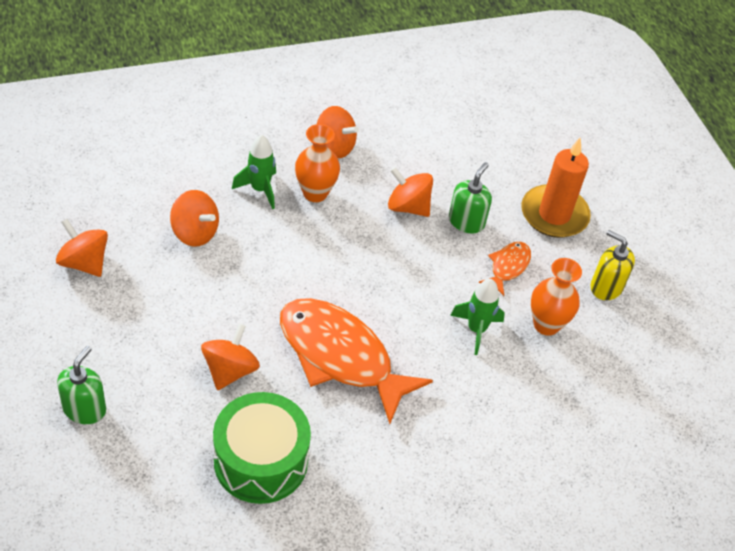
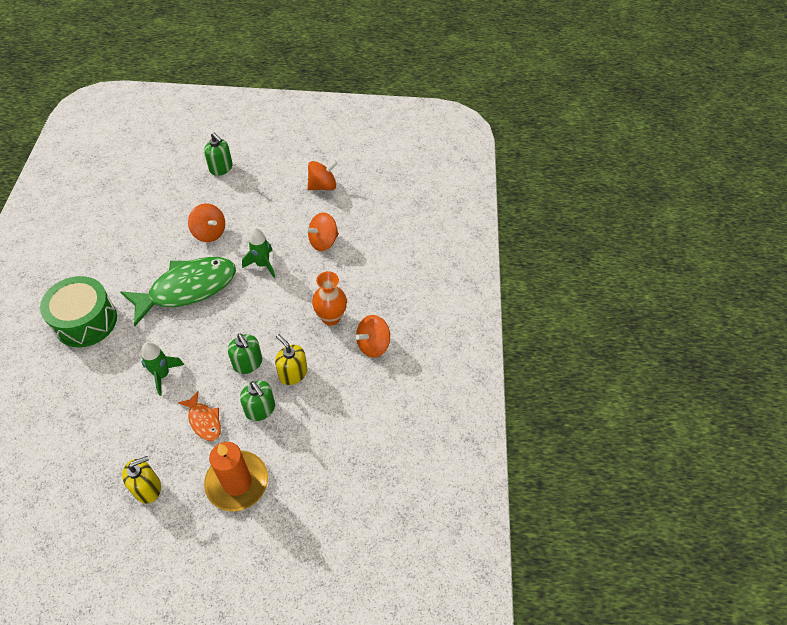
camera: 115 degrees right, 5 degrees up
(260, 189) = (347, 286): green rocket -> green rocket (262, 264)
(261, 461) = (143, 231): green drum -> green drum (85, 321)
(340, 356) = (187, 289): orange fish -> green fish
(408, 207) = (293, 373): orange spinning top -> yellow soap dispenser
(417, 252) = (248, 363): none -> green soap dispenser
(546, 325) = (140, 424): orange vase -> none

